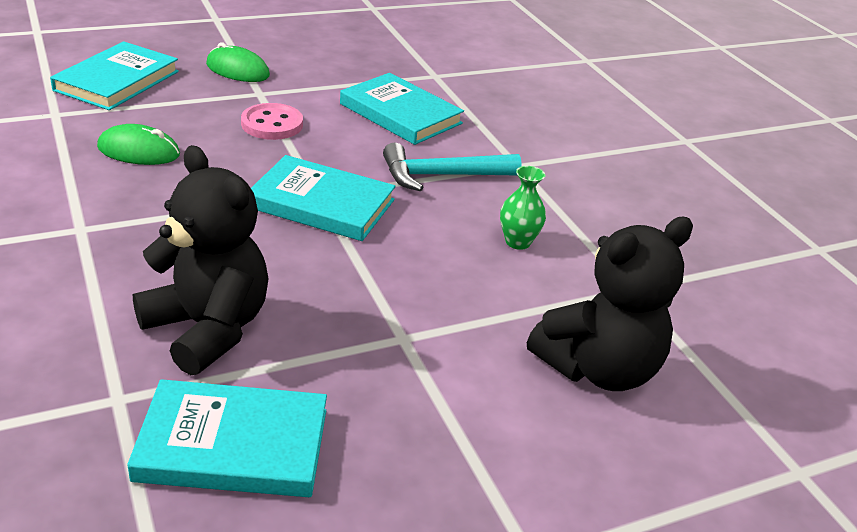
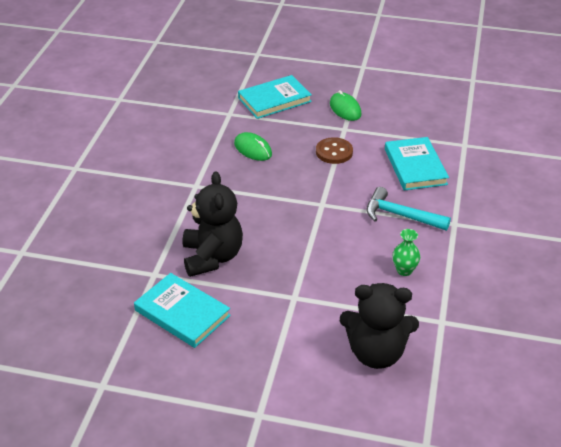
camera: 40 degrees right, 5 degrees up
(272, 124) = (334, 152): pink button -> brown button
(321, 204) = (318, 210): turquoise book -> none

